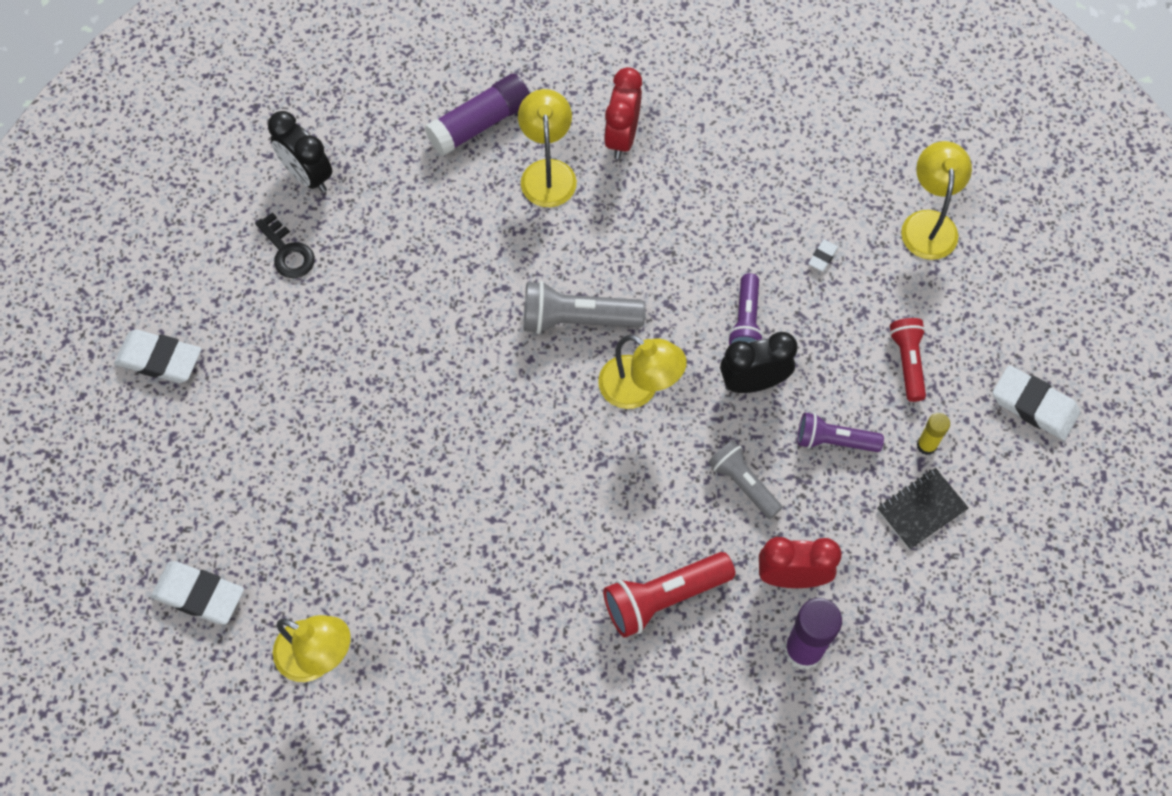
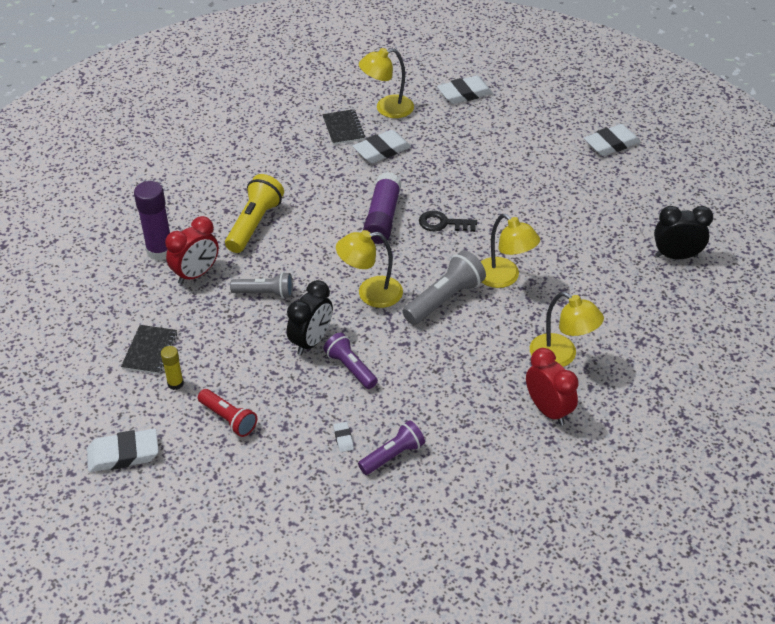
camera: 135 degrees right, 20 degrees down
(287, 251) = (628, 219): black key -> black key (443, 223)
(405, 587) = (381, 150): none -> white eraser
(406, 670) = (343, 128): none -> black notebook
(480, 123) = (635, 351): purple glue stick -> purple glue stick (382, 218)
(664, 598) = (254, 224): red flashlight -> yellow flashlight
(834, 441) = (234, 347): purple flashlight -> purple flashlight (392, 455)
(929, 223) = (294, 515): yellow lamp -> yellow lamp (504, 278)

